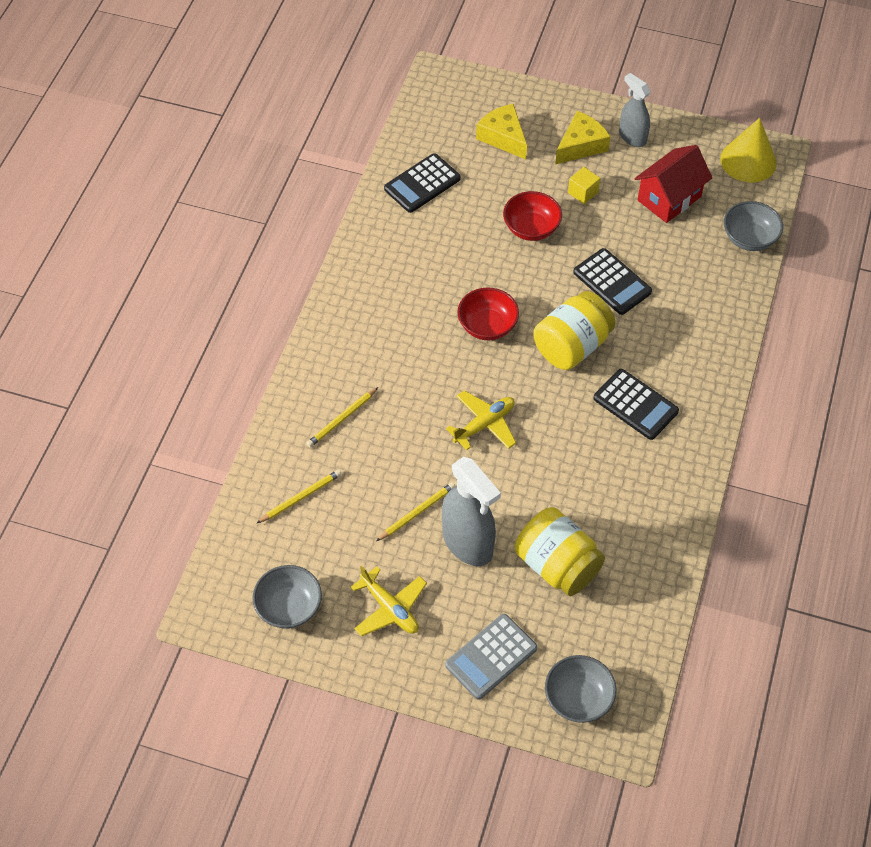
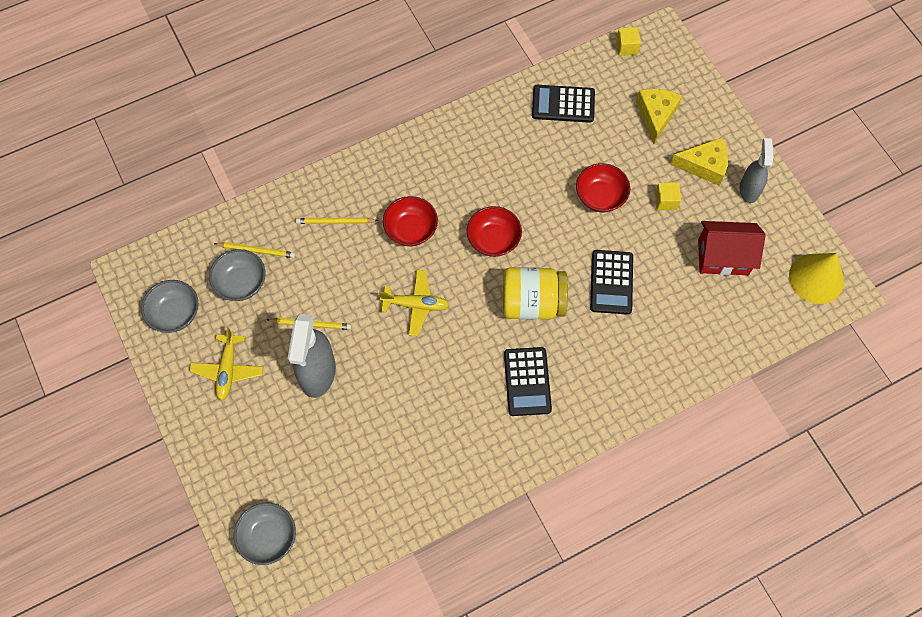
camera: 45 degrees right, 10 degrees up
(412, 373) = (411, 230): none -> red bowl
(422, 105) = (626, 47): none -> yellow cube
(491, 657) = (249, 458): grey calculator -> none
(557, 565) = (354, 440): yellow jar -> none
(749, 238) = (747, 336): grey bowl -> grey bowl (241, 283)

